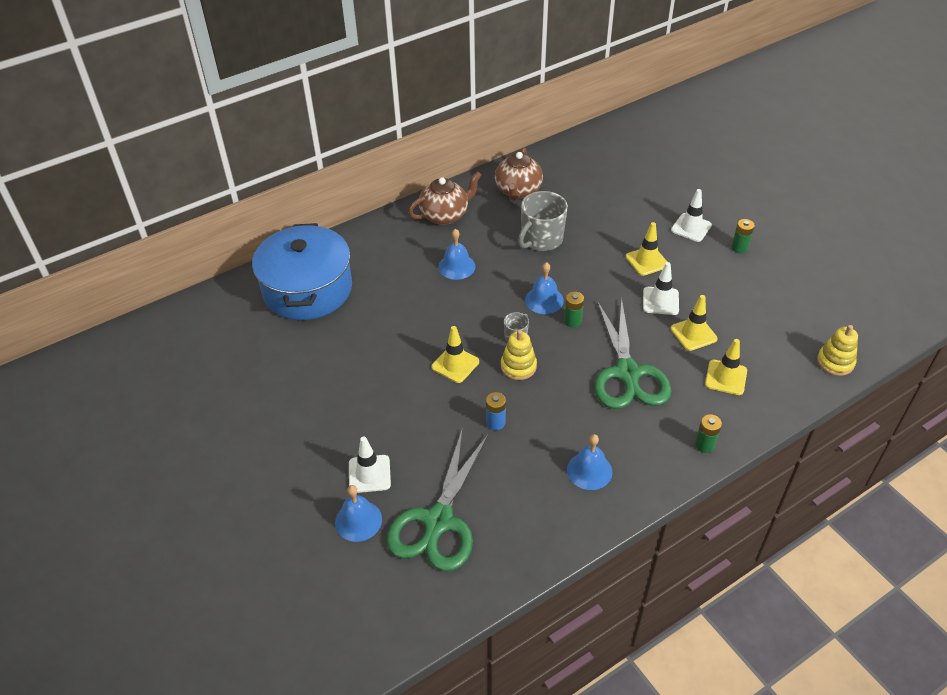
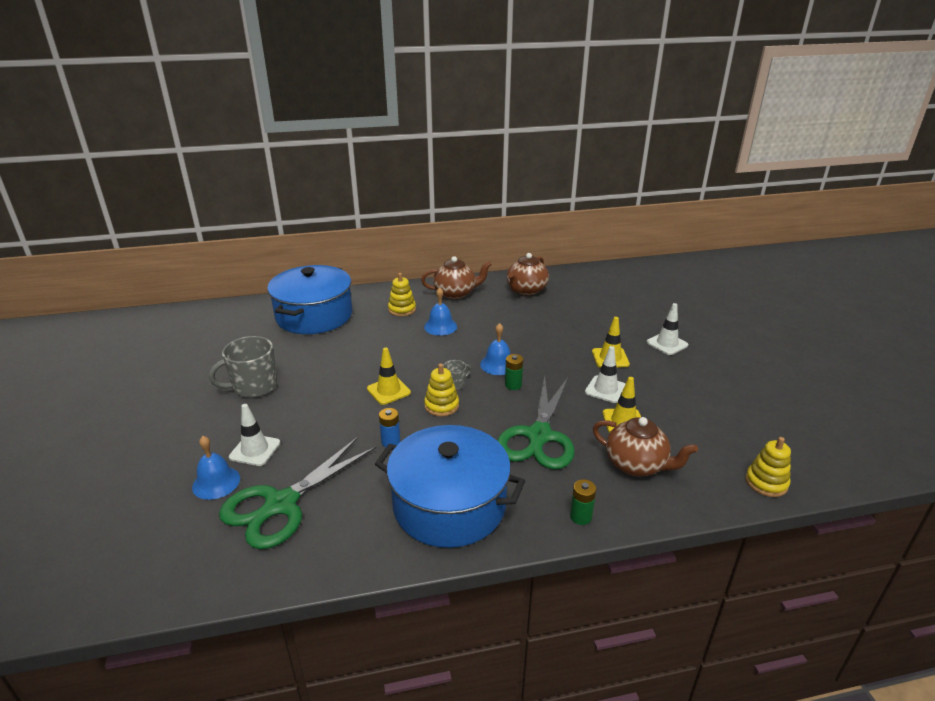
camera: 20 degrees right, 15 degrees down
(400, 254) = (402, 309): none -> yellow stacking toy
(541, 239) = (524, 324): grey mug -> grey mug (254, 386)
(589, 470) = (449, 505): blue bell -> blue pot
(726, 377) = (636, 465): yellow traffic cone -> brown teapot
(739, 248) = (707, 368): green battery -> none

